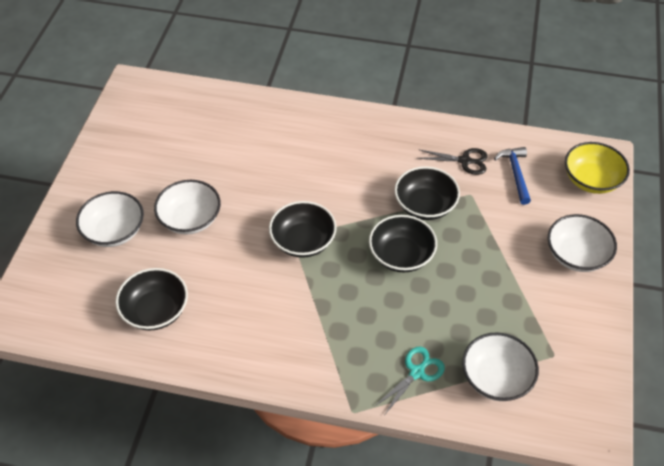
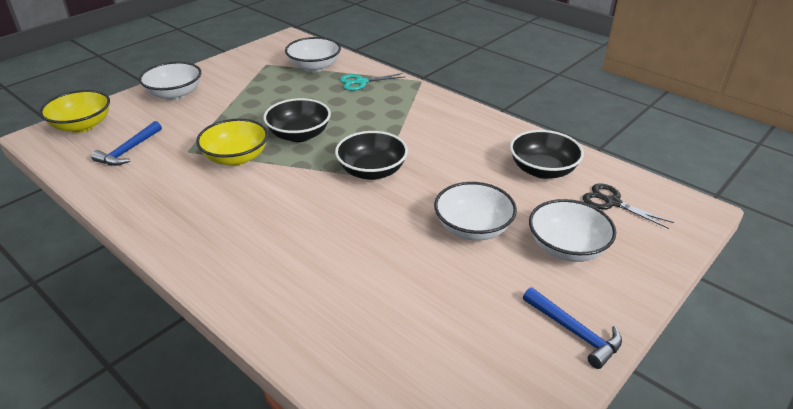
camera: 150 degrees left, 15 degrees down
(96, 170) = (574, 332): none -> blue hammer
(425, 205) = (236, 157): black bowl -> yellow bowl
(464, 161) = (152, 175): black scissors -> black scissors (612, 202)

